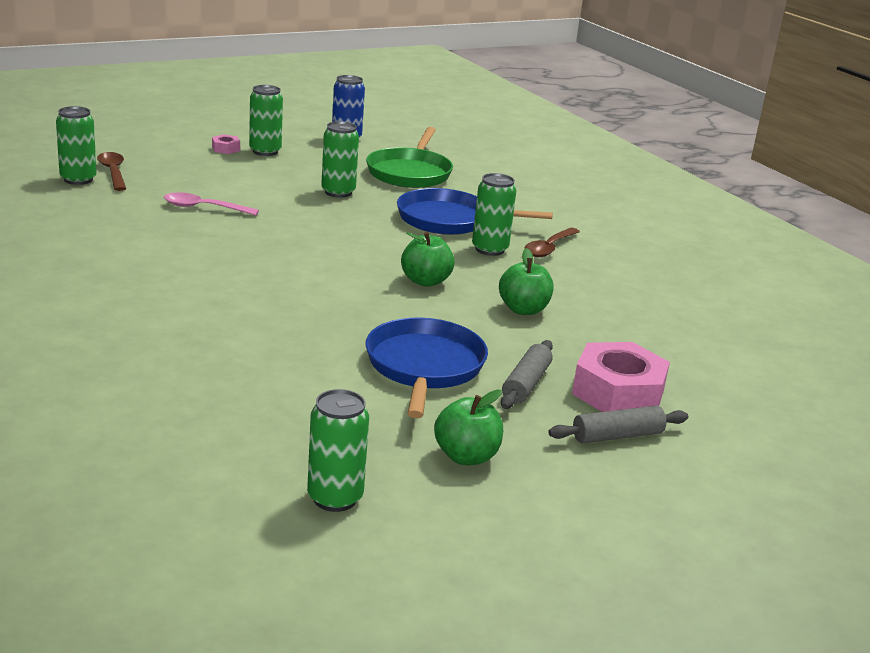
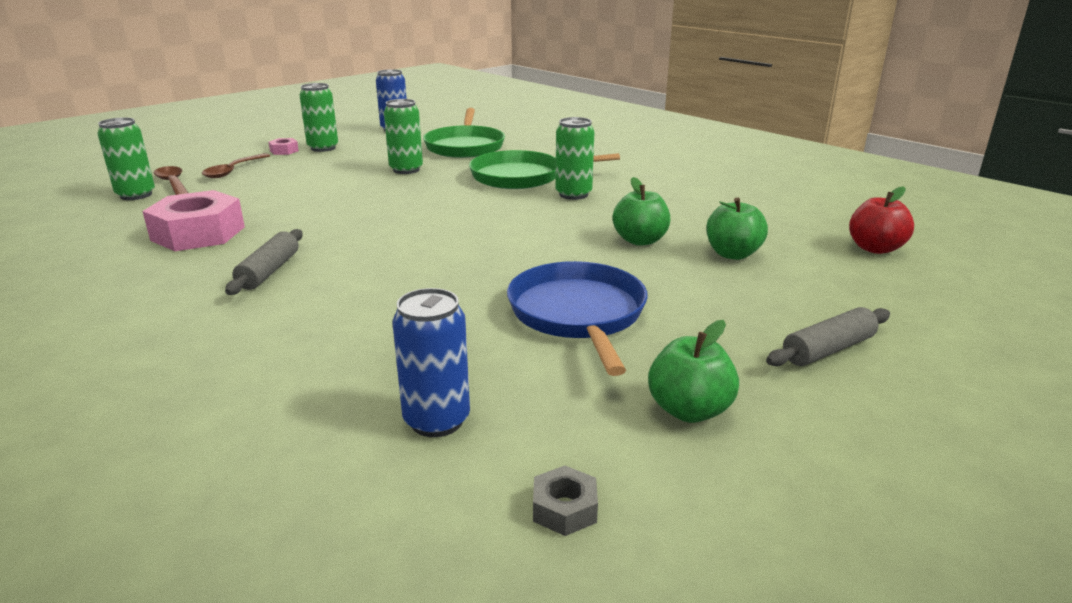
camera: 10 degrees left, 0 degrees up
(203, 208) = (276, 201): pink spoon -> none
(271, 425) = (437, 420): none -> blue can
(335, 498) = (564, 509): green can -> grey nut
(425, 281) = (530, 231): green apple -> green apple (732, 254)
(449, 220) = (521, 177): blue pan -> green pan
(526, 384) = (694, 312): grey rolling pin -> grey rolling pin (269, 271)
(549, 248) = (626, 185): brown spoon -> brown spoon (233, 171)
(618, 392) = (790, 303): pink nut -> pink nut (198, 233)
(746, 358) = (875, 248): none -> red apple

